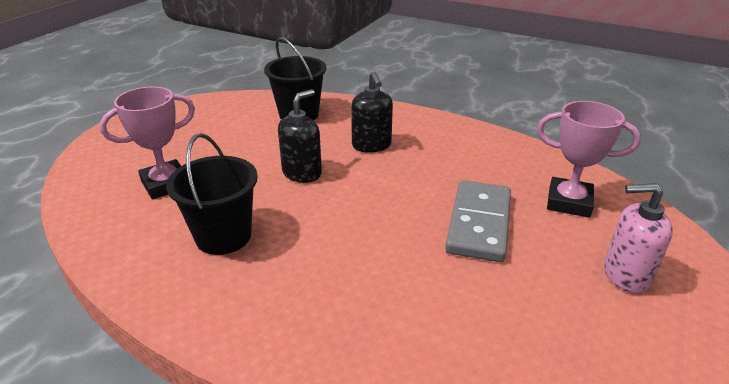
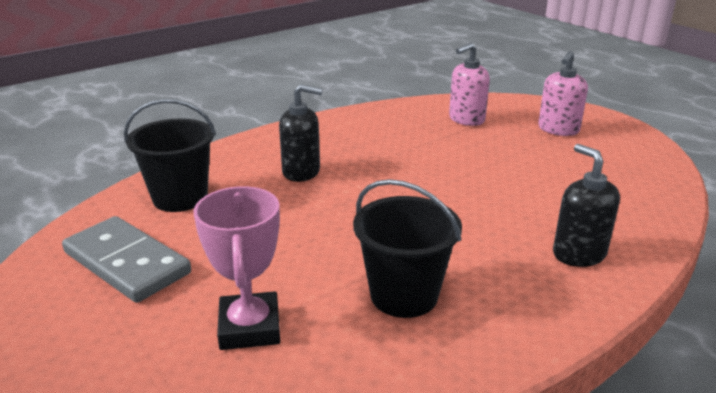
camera: 65 degrees left, 5 degrees down
(302, 173) = (317, 222): black soap dispenser -> black soap dispenser (578, 254)
(478, 223) = (471, 159): grey domino -> grey domino (126, 263)
(569, 202) = (466, 119): pink trophy -> pink soap dispenser

